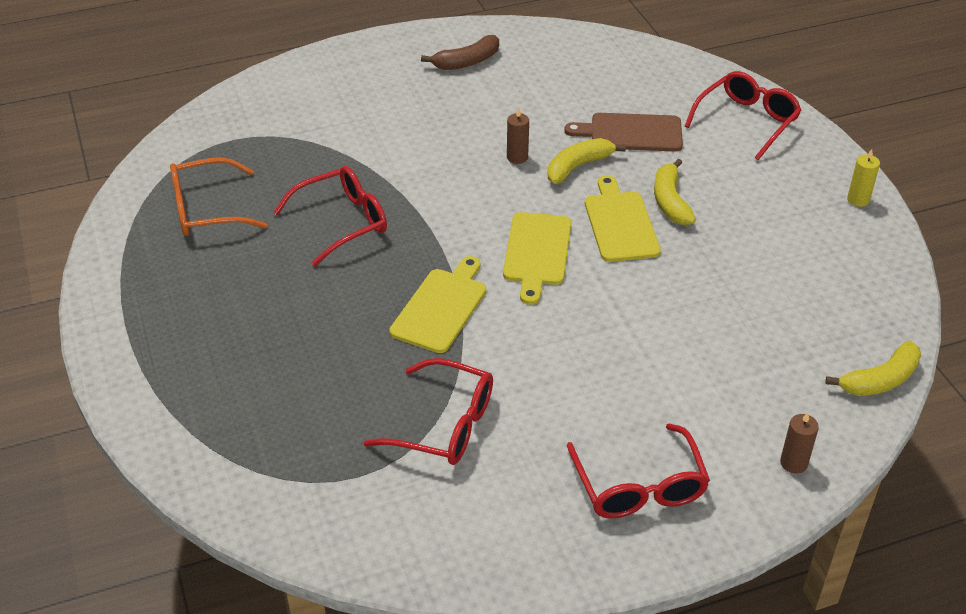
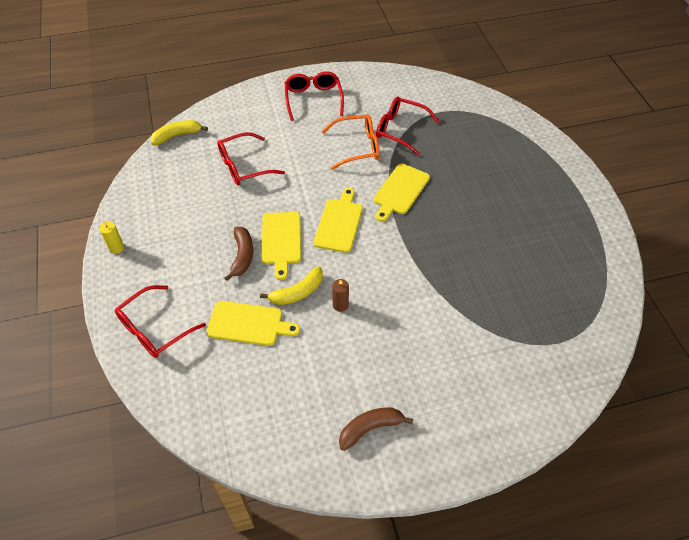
camera: 175 degrees left, 10 degrees up
(206, 210) = (559, 273): orange glasses -> orange glasses (357, 147)
(342, 222) = (464, 256): red glasses -> red glasses (244, 166)
(631, 133) = (248, 324): brown cutting board -> yellow cutting board
(670, 201) = (242, 256): yellow banana -> brown banana
(793, 463) = (240, 103): brown candle -> none

